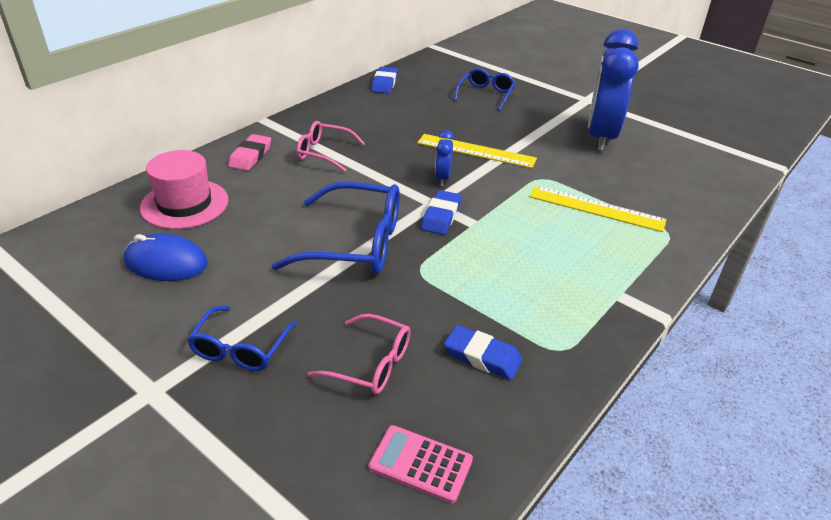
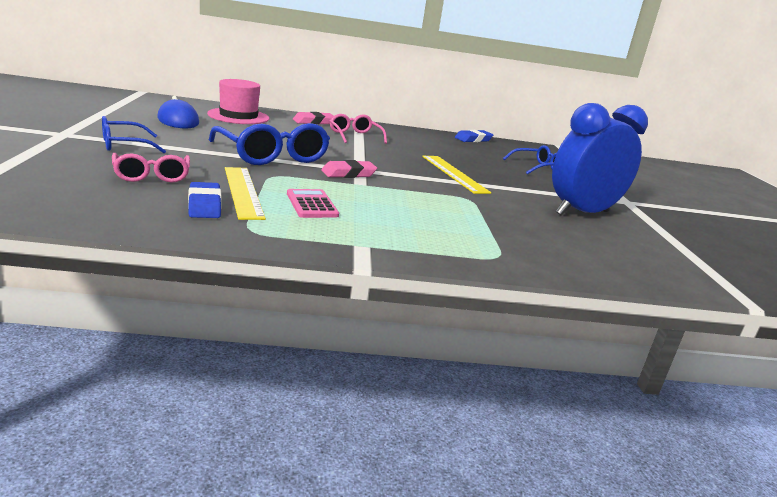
camera: 45 degrees right, 15 degrees down
(420, 464) = (65, 201): pink calculator -> pink calculator (311, 204)
(441, 216) = (348, 173): blue eraser -> pink eraser
(442, 178) = (396, 168): blue clock -> none
(596, 208) = (469, 222): yellow ruler -> yellow ruler (243, 191)

